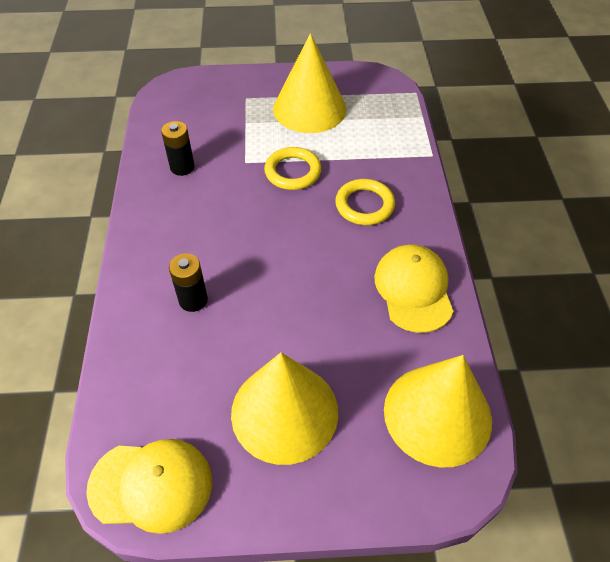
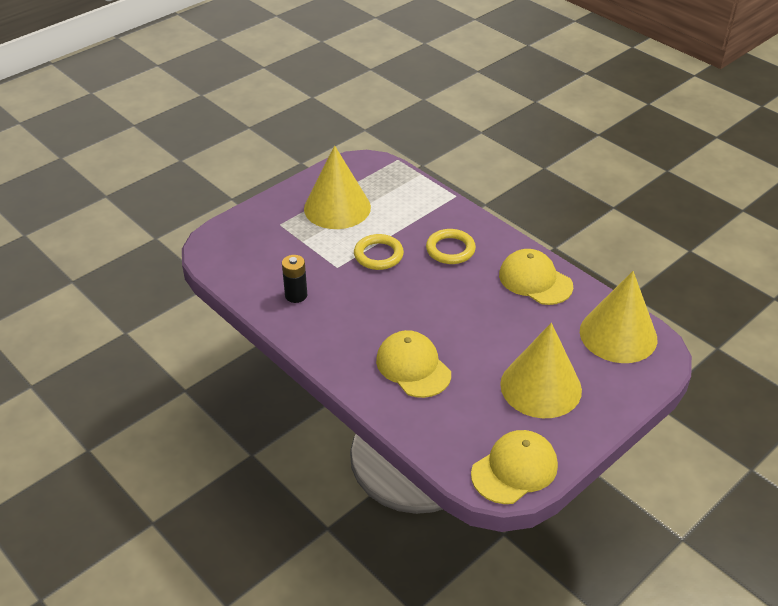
camera: 40 degrees left, 10 degrees down
(193, 300) = (413, 367): black battery -> yellow cap

